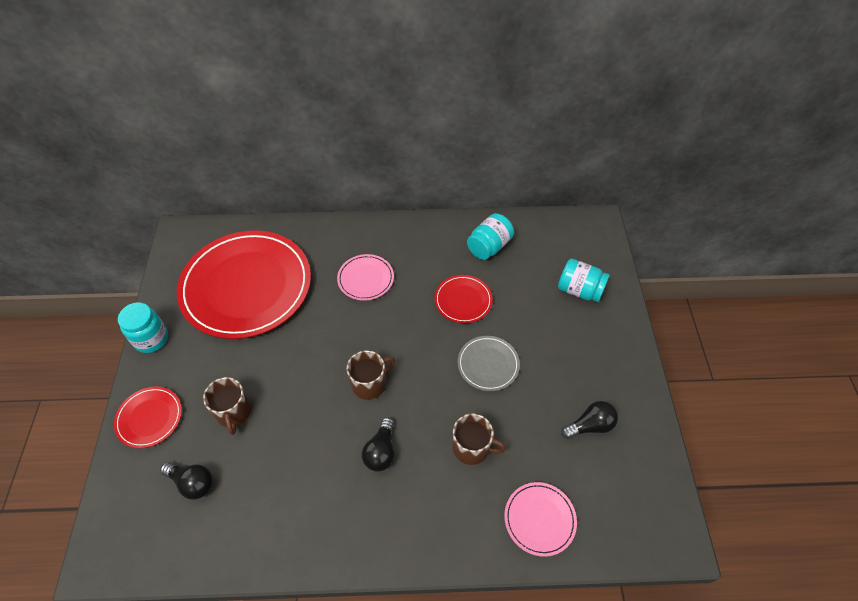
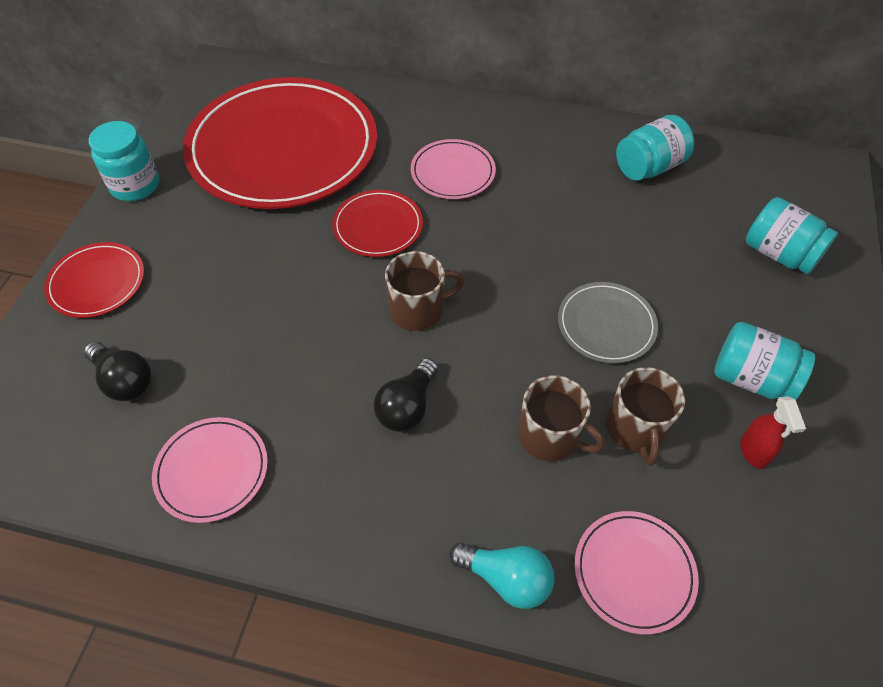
camera: 15 degrees right, 0 degrees up
(233, 412) = (212, 302): brown mug -> brown mug (636, 429)
(271, 528) = (212, 471): none -> pink plate
(463, 300) = (590, 230): red plate -> red plate (378, 226)
(468, 544) = (506, 579): none -> turquoise light bulb
(579, 378) = (751, 378): none -> turquoise jar
(590, 425) = (753, 452): black light bulb -> red spray bottle

